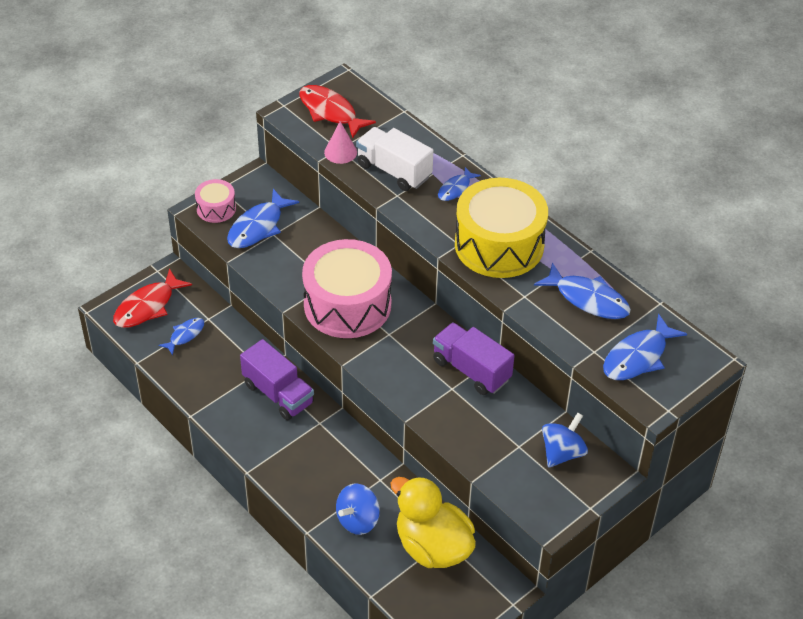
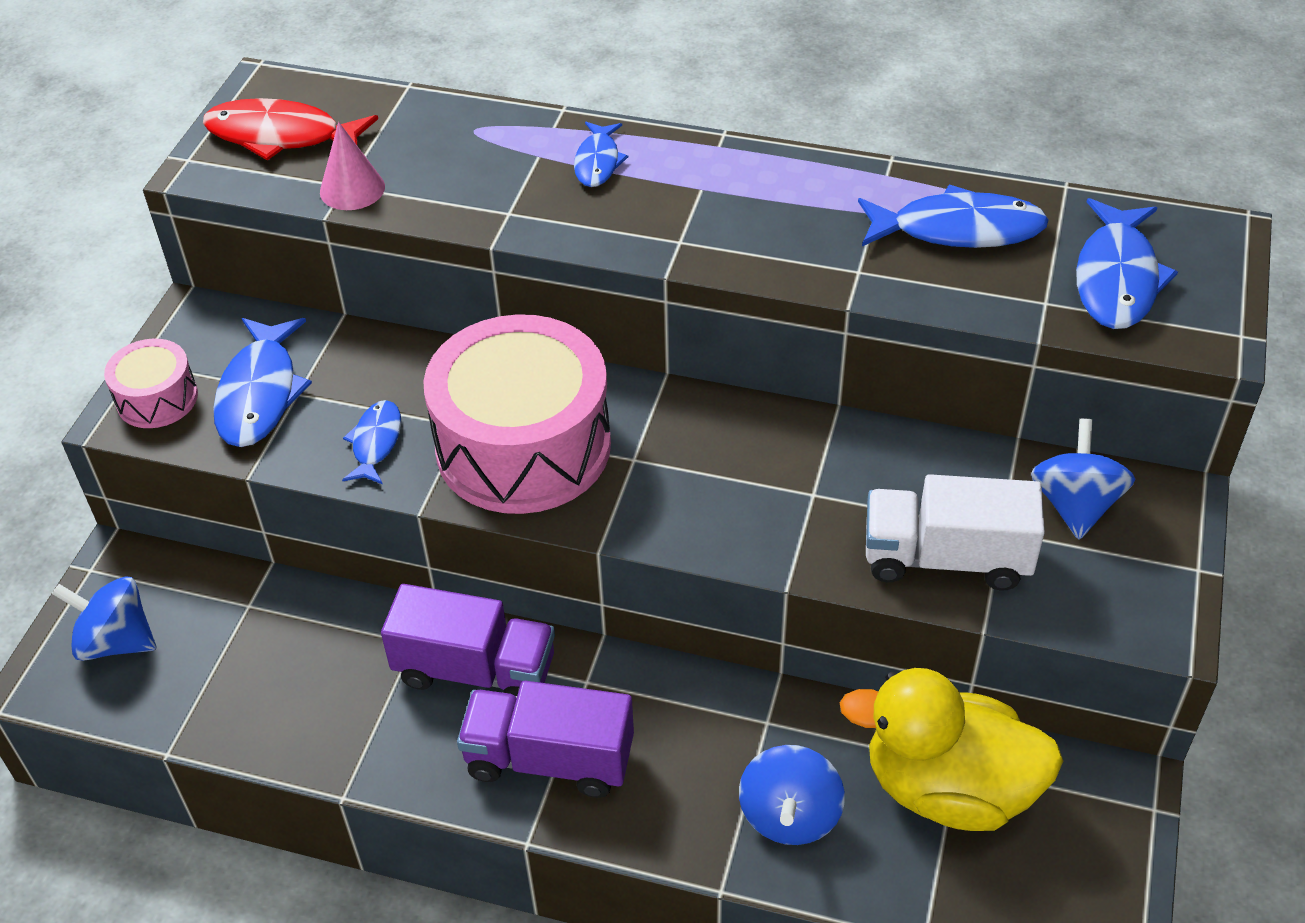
camera: 30 degrees left, 0 degrees up
(148, 306) = (116, 641): red fish -> blue spinning top
(185, 335) = (226, 656): blue fish -> blue fish (375, 442)
(394, 171) = (470, 179): white truck -> white truck (946, 558)
(471, 370) = (818, 449): purple truck -> purple truck (549, 759)
(499, 245) = (745, 213): yellow drum -> none

